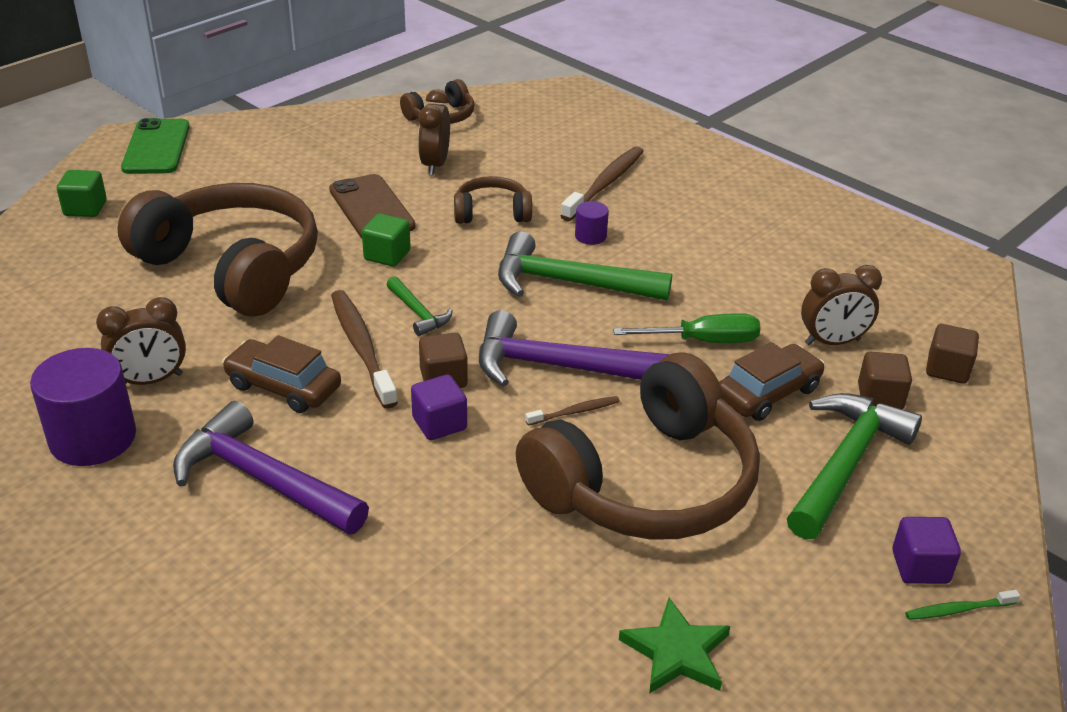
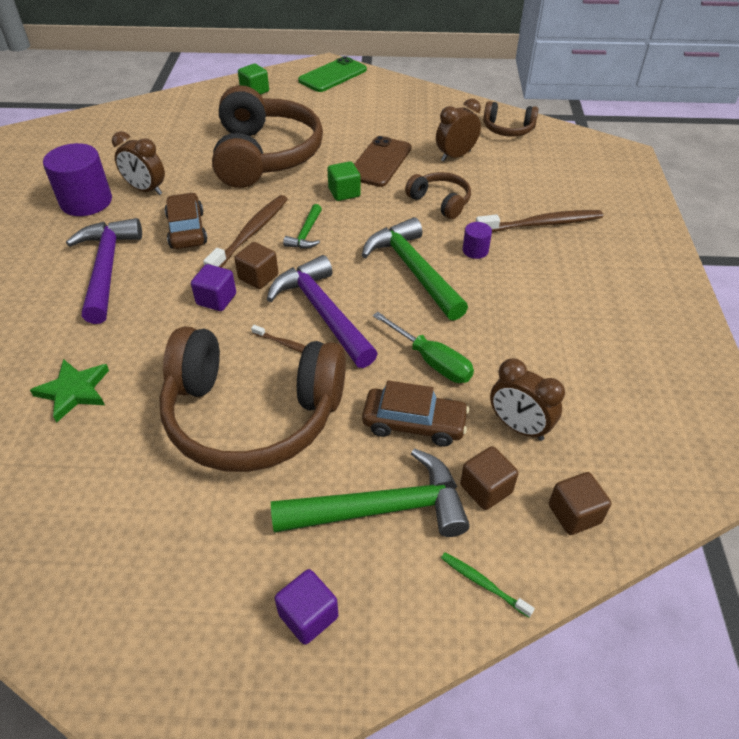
camera: 50 degrees right, 10 degrees up
(676, 652) = (105, 518): green star -> green star (74, 391)
(958, 610) = (280, 666): green toothbrush -> green toothbrush (483, 583)

